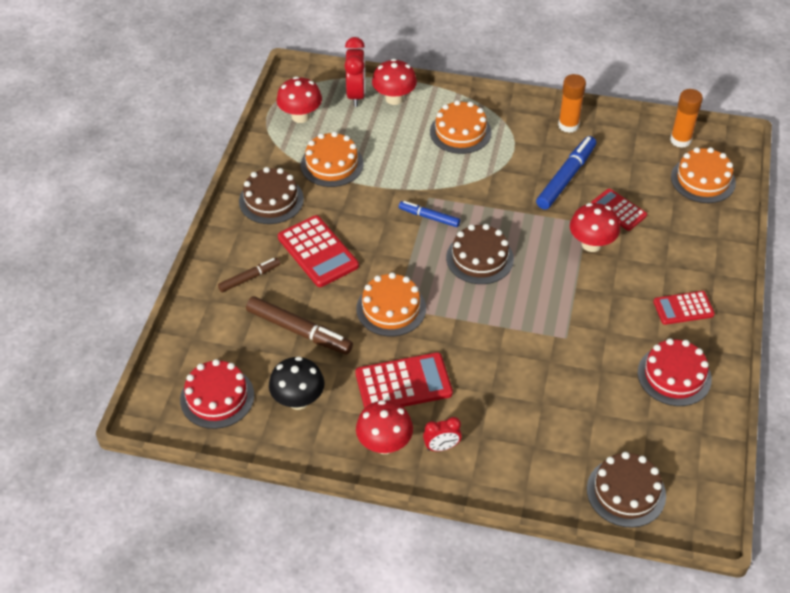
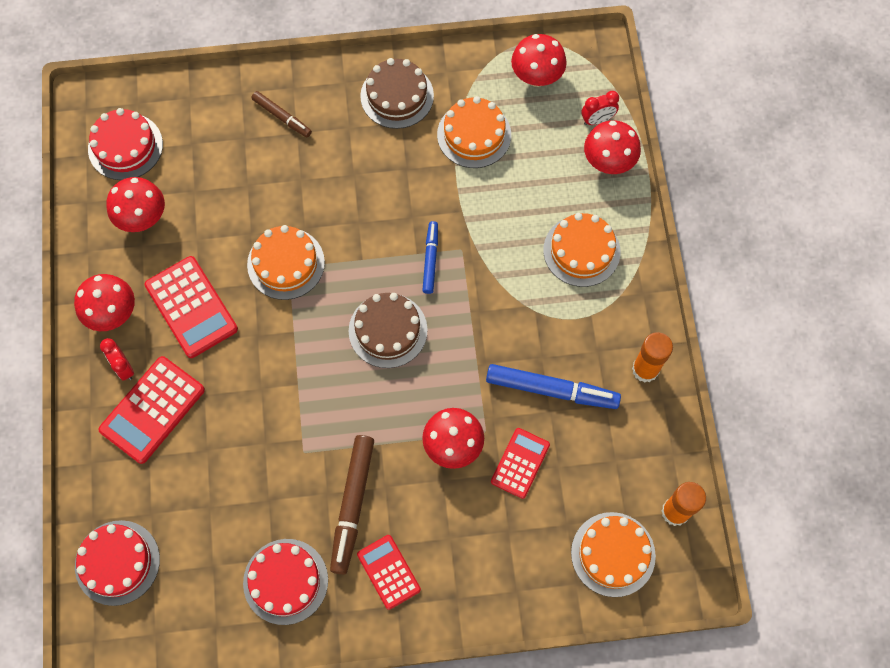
camera: 70 degrees right, 20 degrees up
(298, 400) = (143, 218): black mushroom -> red mushroom
(299, 331) = (228, 188): brown marker -> brown marker (353, 505)
(318, 252) = (339, 167): red calculator -> red calculator (152, 410)
(356, 95) = (597, 120): red clock -> red clock, size x0.60
(626, 492) = (117, 562): brown cake -> red cake

